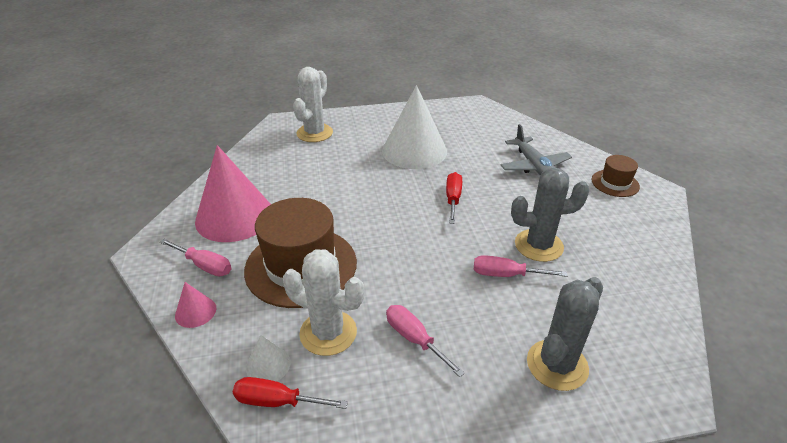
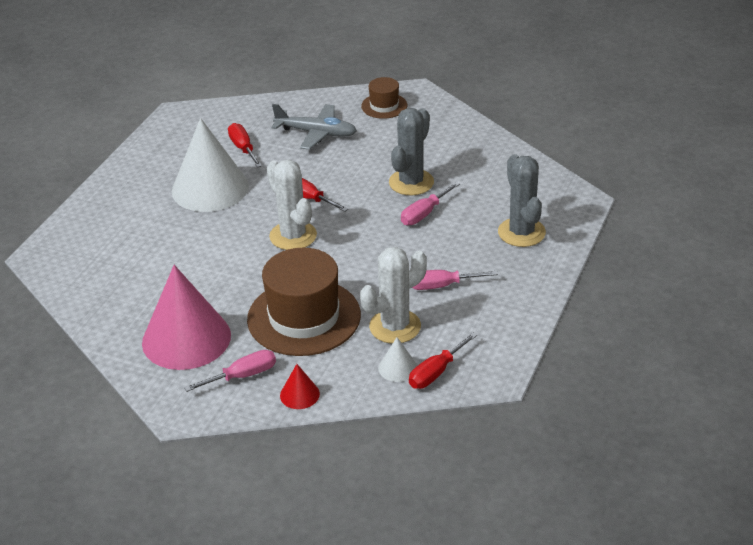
camera: 55 degrees left, 0 degrees up
(195, 312) = (299, 394): pink cone -> red cone
(314, 133) = (95, 240): white cactus -> white cactus (293, 236)
(474, 144) = (243, 148): none -> red screwdriver

